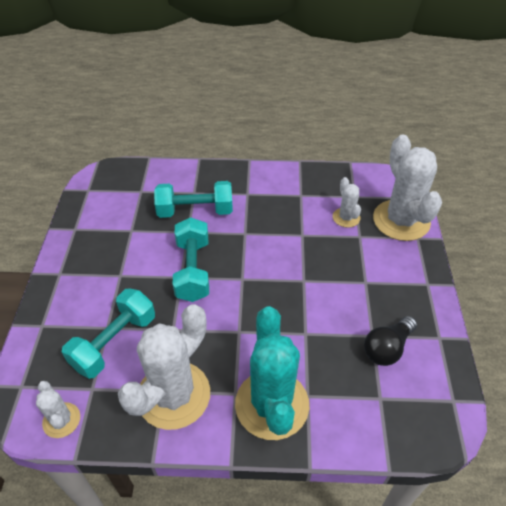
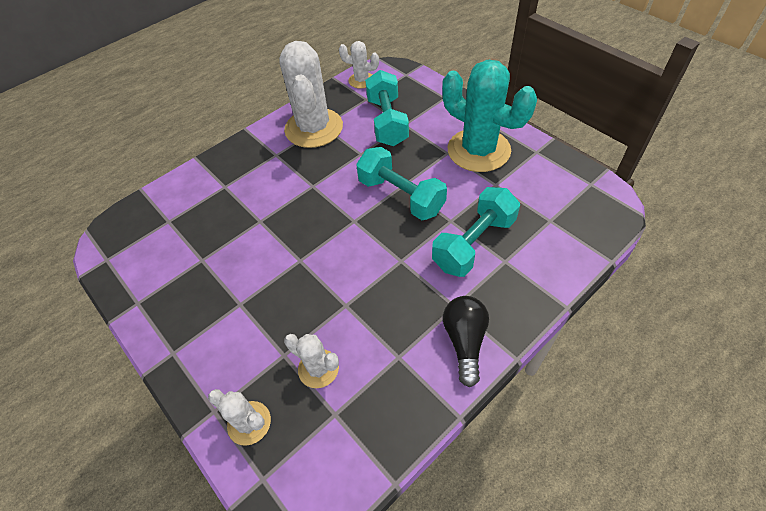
camera: 140 degrees right, 5 degrees up
(272, 404) = (245, 166): turquoise cactus -> turquoise cactus (478, 150)
(387, 348) = (182, 259): black light bulb -> black light bulb (464, 341)
(401, 220) = (249, 423): white cactus -> white cactus, size x0.49

